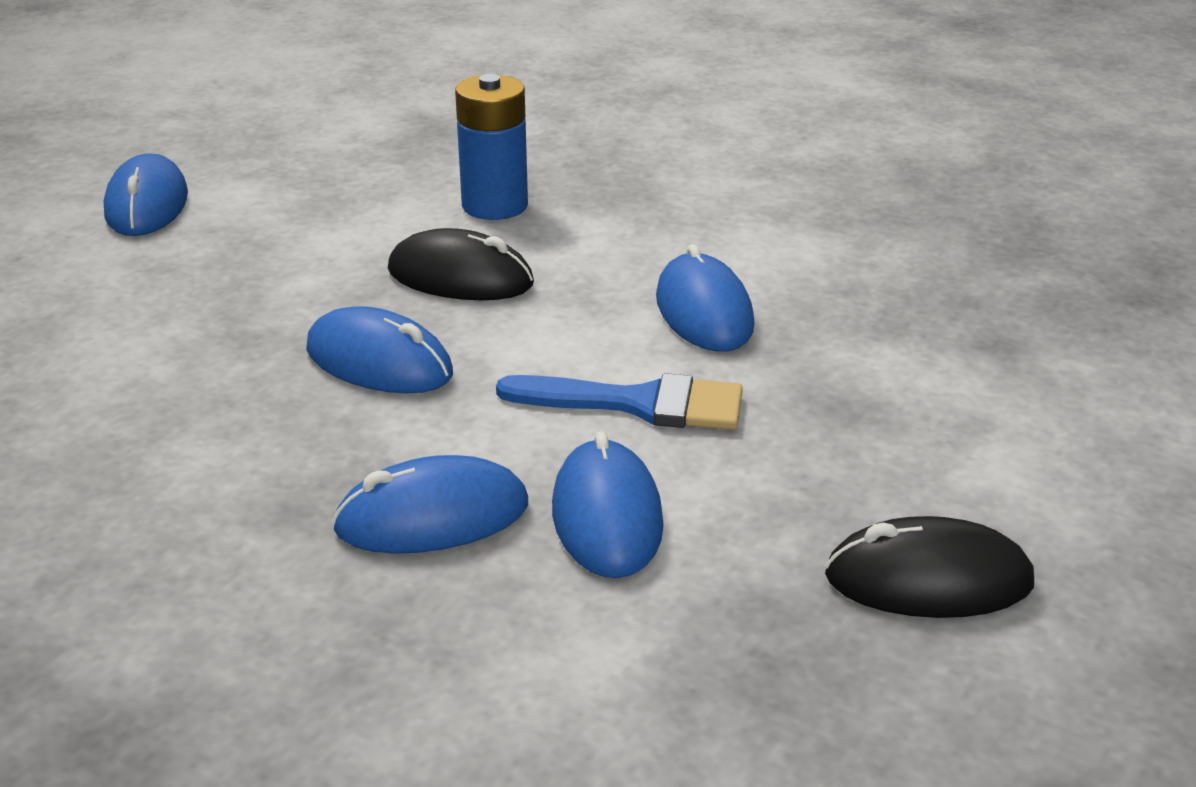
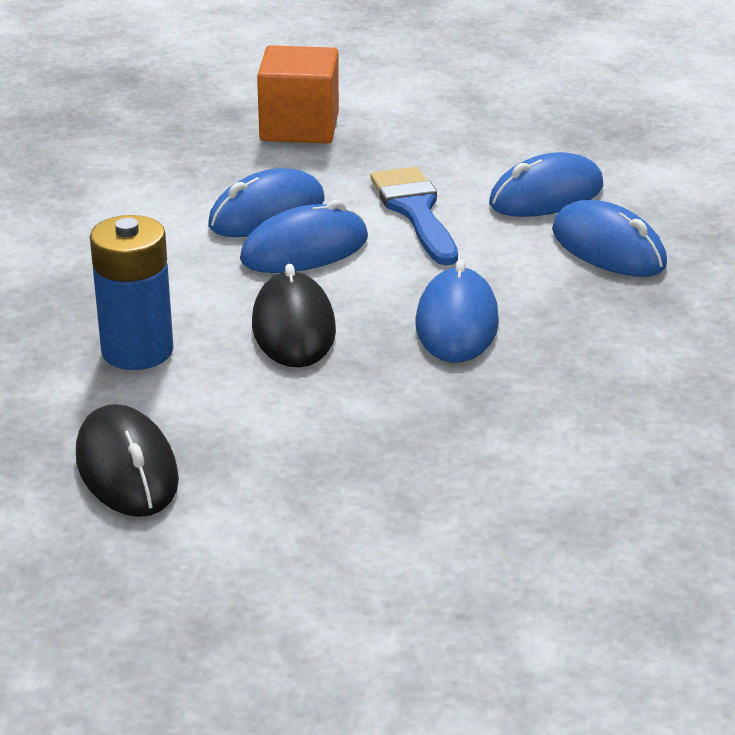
camera: 115 degrees left, 0 degrees up
(147, 204) = (278, 578): blue mouse -> blue mouse (304, 250)
(928, 381) = (299, 127): none -> orange cube
(928, 580) = (505, 105): black mouse -> black mouse (127, 469)

